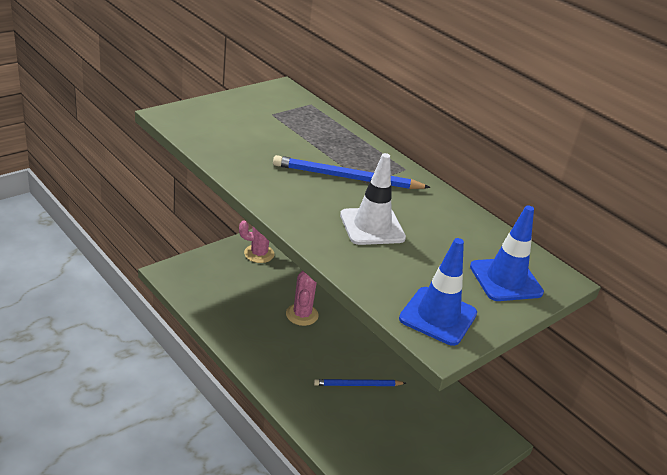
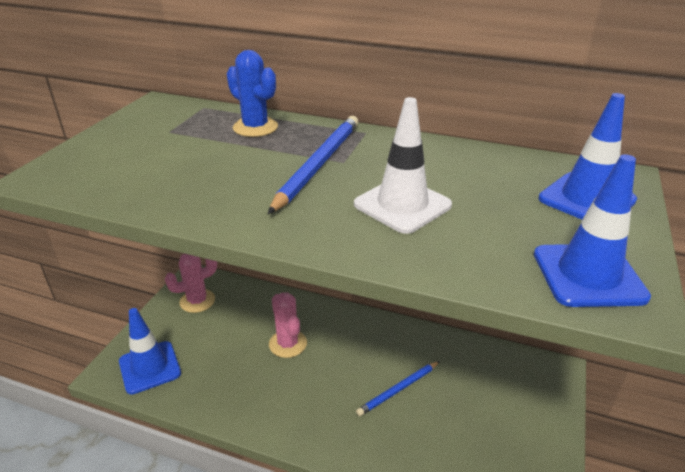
camera: 25 degrees left, 0 degrees up
(196, 282) = (150, 367): none -> blue traffic cone
(331, 134) = (255, 127): none -> blue cactus
(347, 178) = (318, 164): blue pencil -> blue pencil turned 135 degrees clockwise

